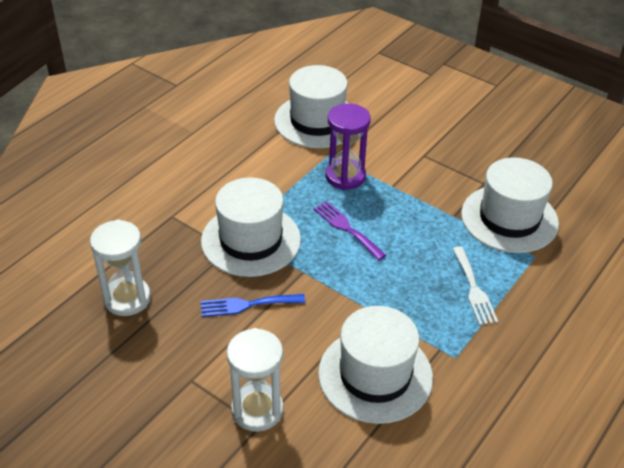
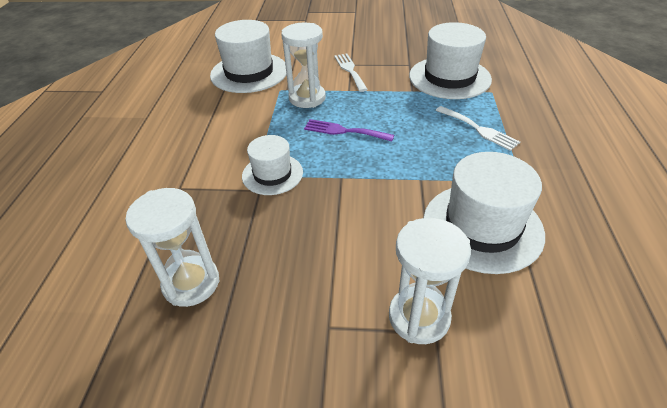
camera: 30 degrees left, 0 degrees up
(247, 305) = (318, 227): blue fork -> none
(251, 240) = (272, 174): white hat -> white hat, size x0.60
(345, 176) = (307, 98): purple hourglass -> white hourglass
(415, 162) = (350, 70): none -> white fork

